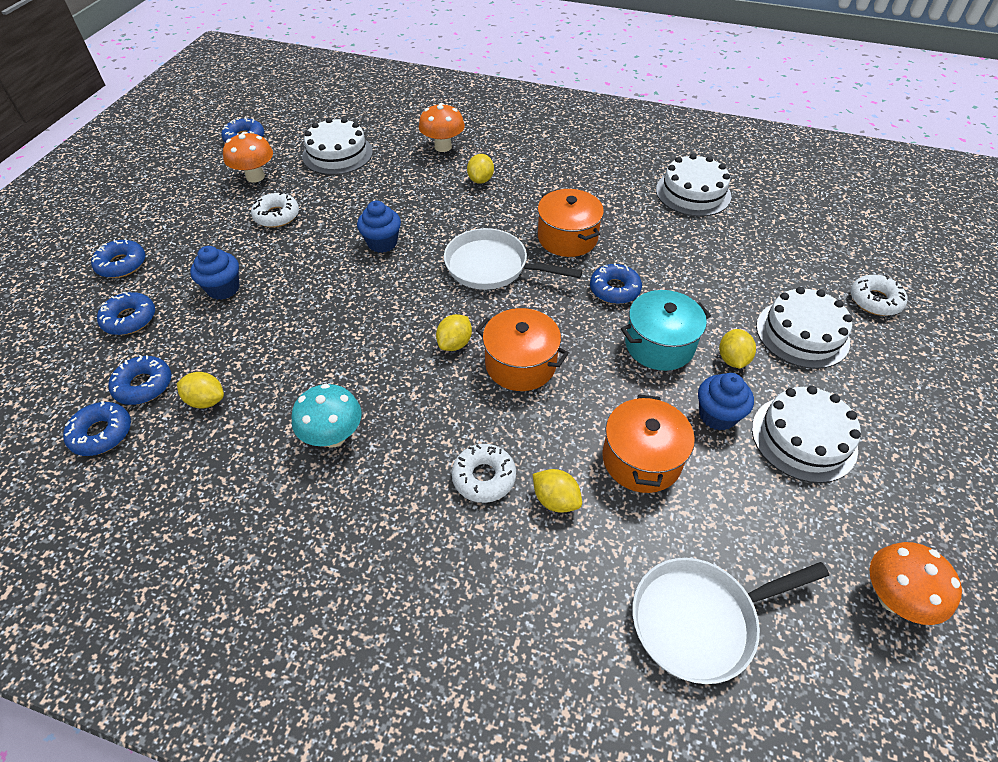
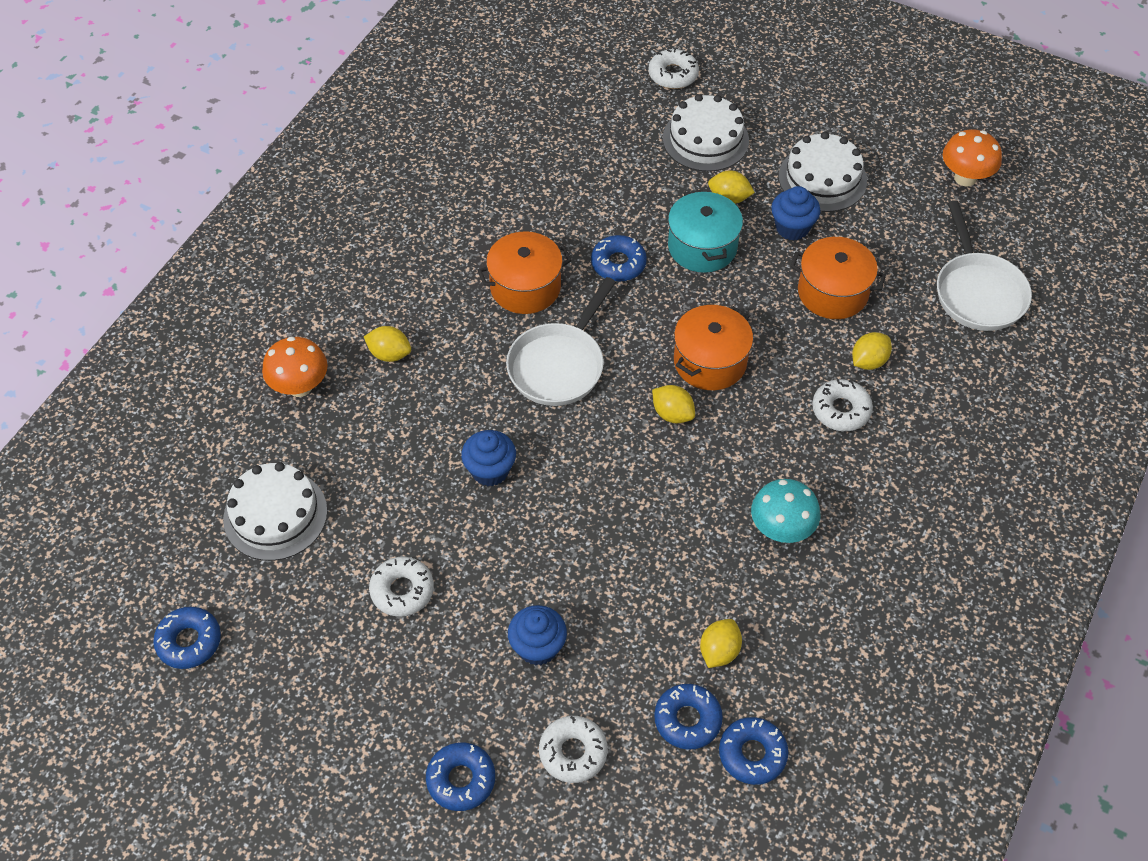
camera: 80 degrees left, 5 degrees up
(130, 319) = (573, 752): blue donut -> white donut
(255, 177) = (300, 621): orange mushroom -> none
(693, 193) = (475, 158): white cake -> none

